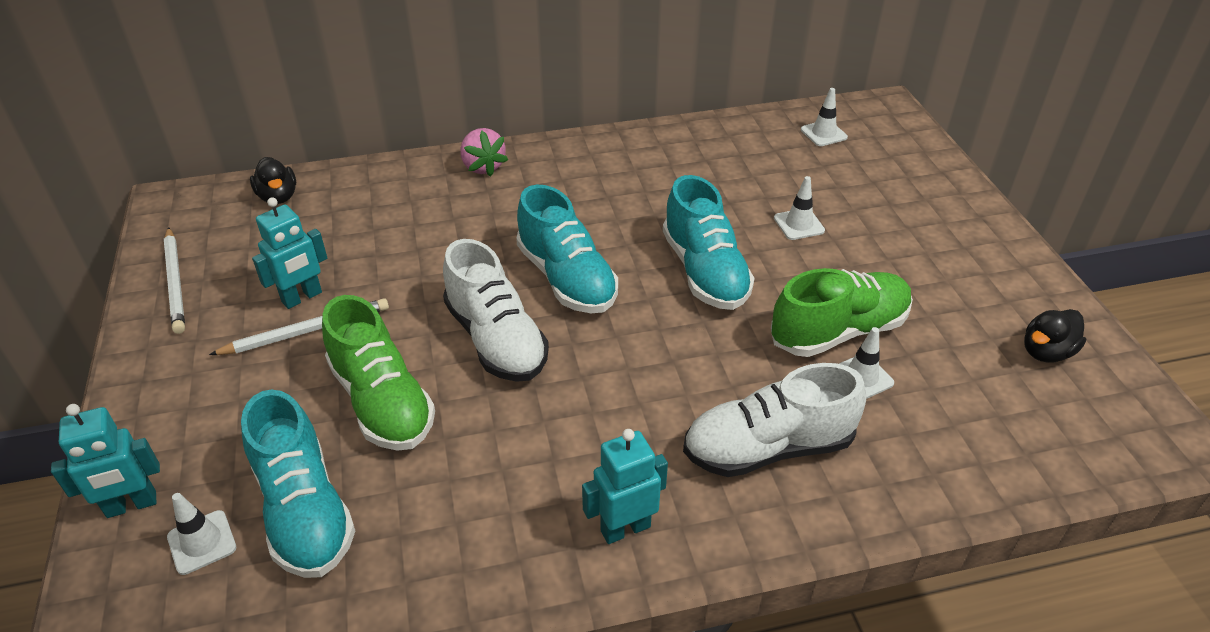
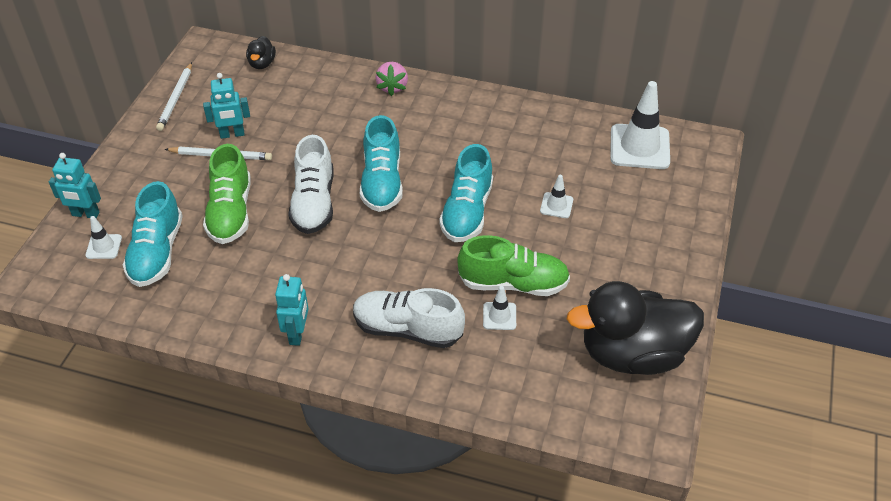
camera: 30 degrees right, 5 degrees up
(625, 528) = (297, 334): turquoise robot -> turquoise robot turned 90 degrees clockwise
(823, 133) = (639, 147): white traffic cone -> white traffic cone, size x2.05
(1046, 352) = (632, 354): black duck -> black duck, size x2.36

